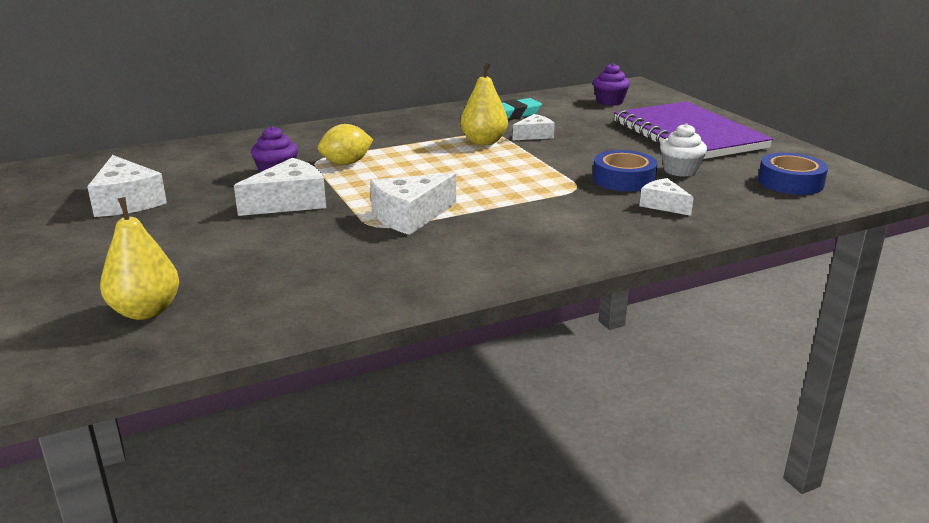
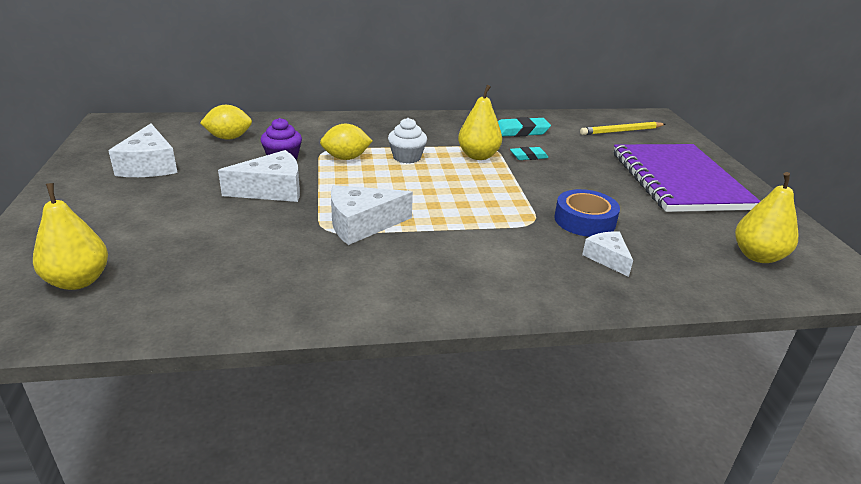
camera: 15 degrees right, 5 degrees up
(197, 163) = (229, 138): none -> yellow lemon
(534, 135) = (528, 156): white cheese -> turquoise eraser
(609, 102) = (621, 131): purple cupcake -> yellow pencil
(680, 170) = (647, 220): white cupcake -> white cupcake (407, 157)
(790, 182) = (757, 256): blue tape -> yellow pear

